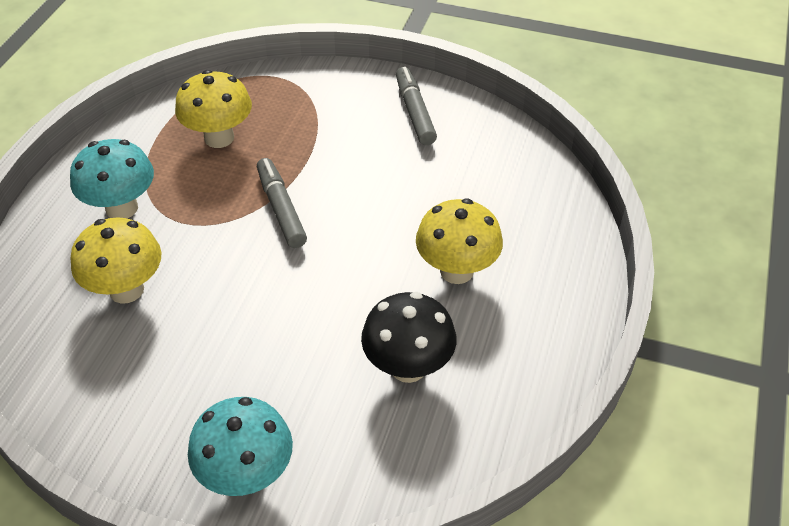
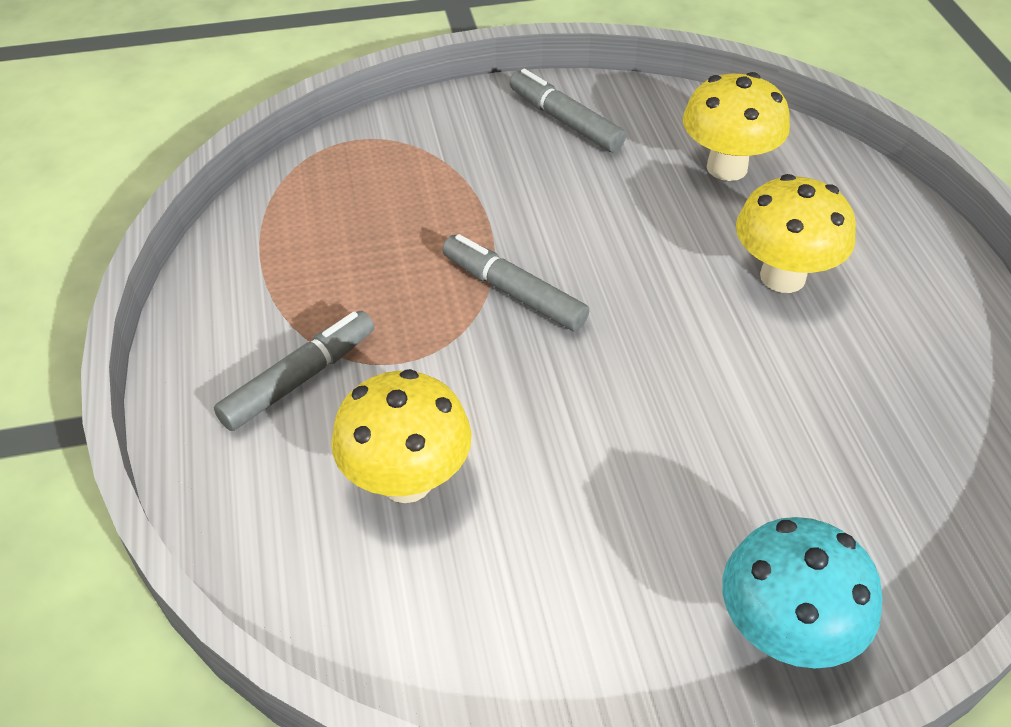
camera: 30 degrees left, 0 degrees up
(122, 208) = (299, 379): turquoise mushroom -> grey marker
(219, 138) = (350, 239): yellow mushroom -> yellow mushroom (727, 167)
(408, 367) = (837, 408): black mushroom -> none

